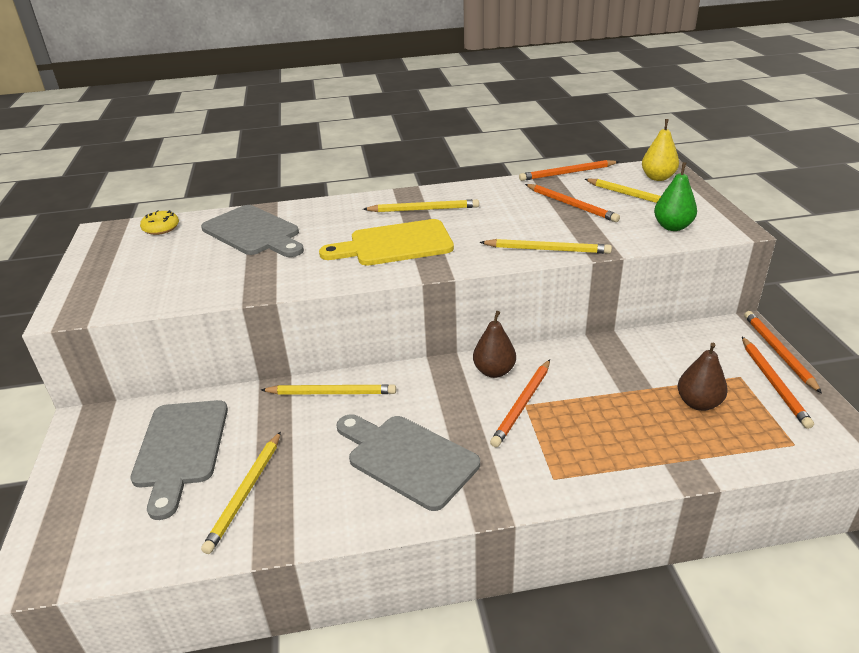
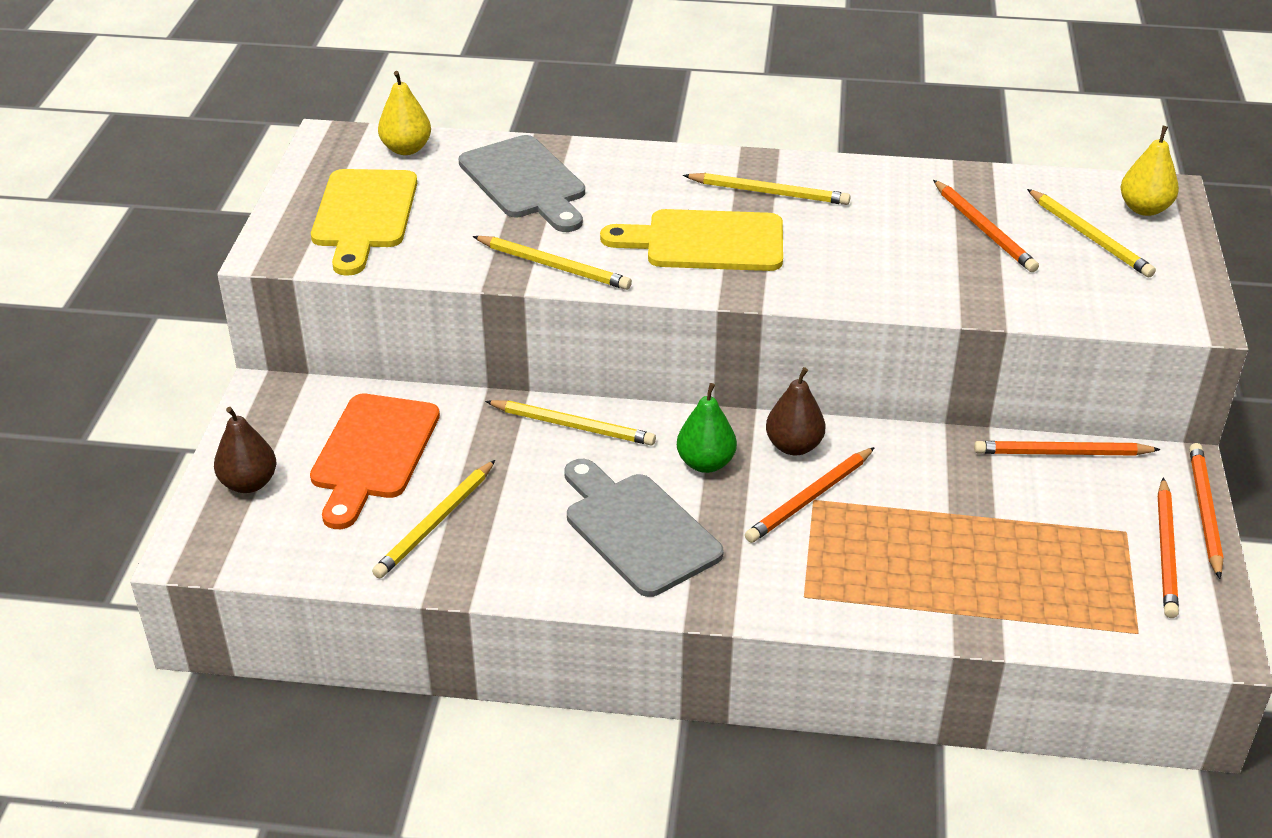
camera: 15 degrees right, 5 degrees up
(137, 273) = (364, 215): none -> yellow cutting board
(161, 228) = (406, 149): yellow donut -> yellow pear
(181, 449) = (373, 453): grey cutting board -> orange cutting board
(547, 249) = (909, 295): yellow pencil -> yellow pencil (554, 266)
(567, 173) = (1010, 172): orange pencil -> orange pencil (1062, 453)
(672, 227) = (1109, 297): green pear -> green pear (705, 463)
(698, 403) = (1044, 552): brown pear -> brown pear (249, 483)

